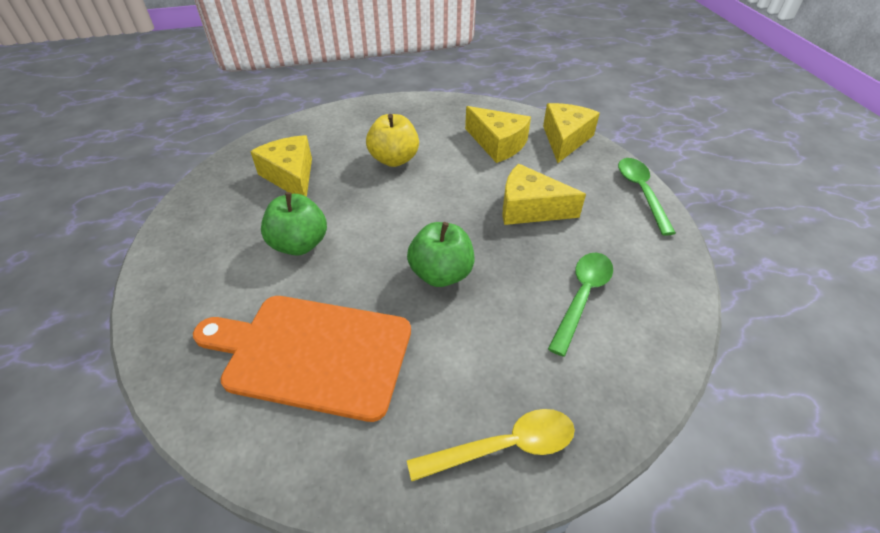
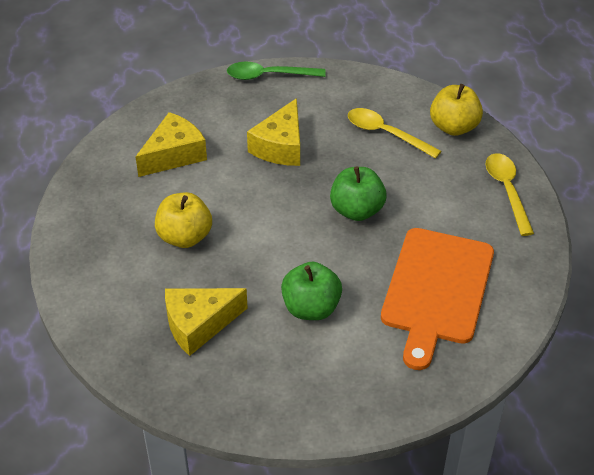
camera: 85 degrees left, 0 degrees up
(565, 140) = (178, 106): yellow cheese -> none
(582, 296) = (385, 133): green spoon -> yellow spoon
(625, 374) = (454, 127): none -> yellow apple

